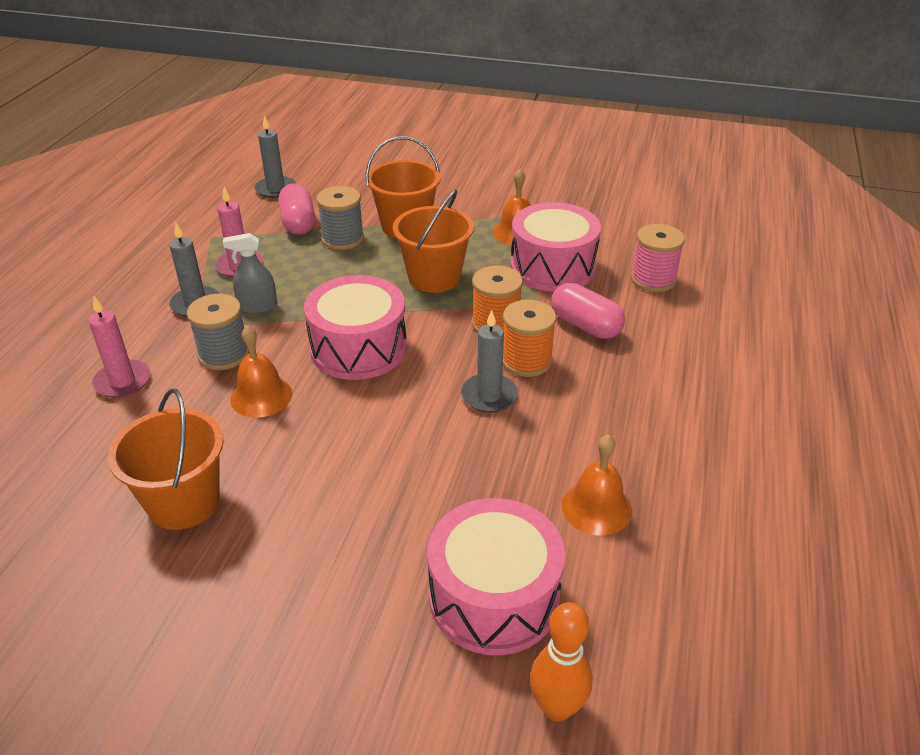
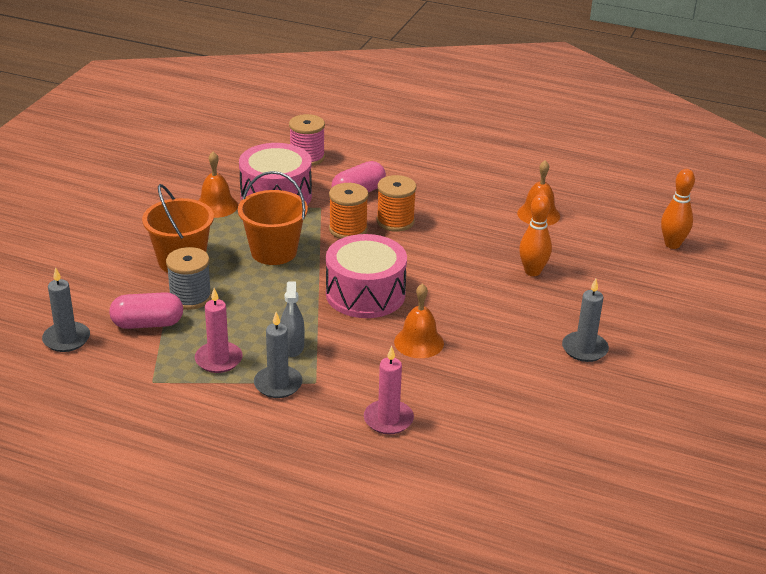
camera: 85 degrees left, 5 degrees down
(183, 502) = (532, 375): orange bucket -> none
(224, 354) = (360, 364): grey spool -> none
(430, 501) = (532, 271): none -> orange bowling pin
(489, 396) = (432, 240): grey candle -> grey candle (584, 349)
(494, 597) = (606, 256): pink drum -> none

